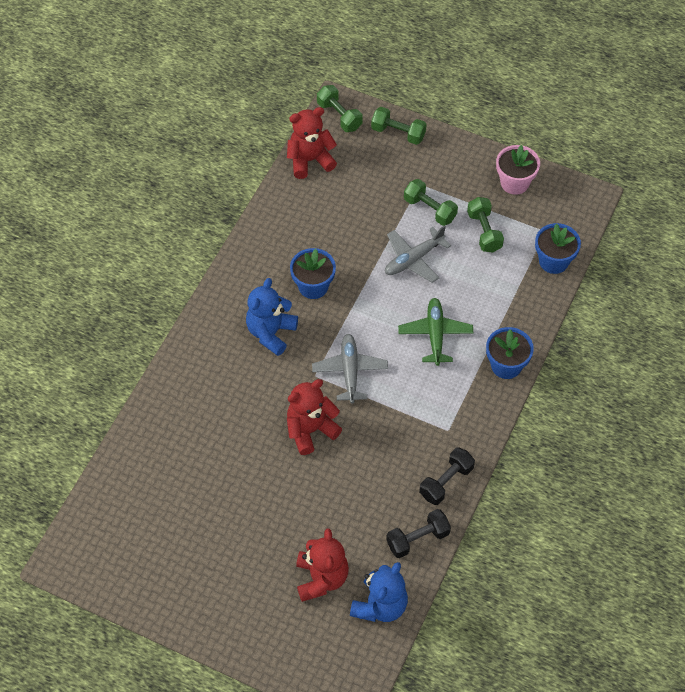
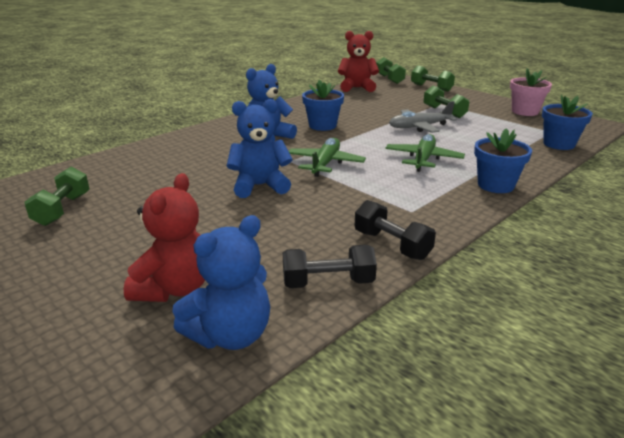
camera: 20 degrees right, 30 degrees down
(310, 430) = (260, 186): red teddy bear -> blue teddy bear
(350, 371) = (325, 164): grey plane -> green plane
(446, 482) = (392, 245): black dumbbell -> black dumbbell turned 75 degrees clockwise
(484, 232) = (491, 125): green dumbbell -> green dumbbell (62, 209)

